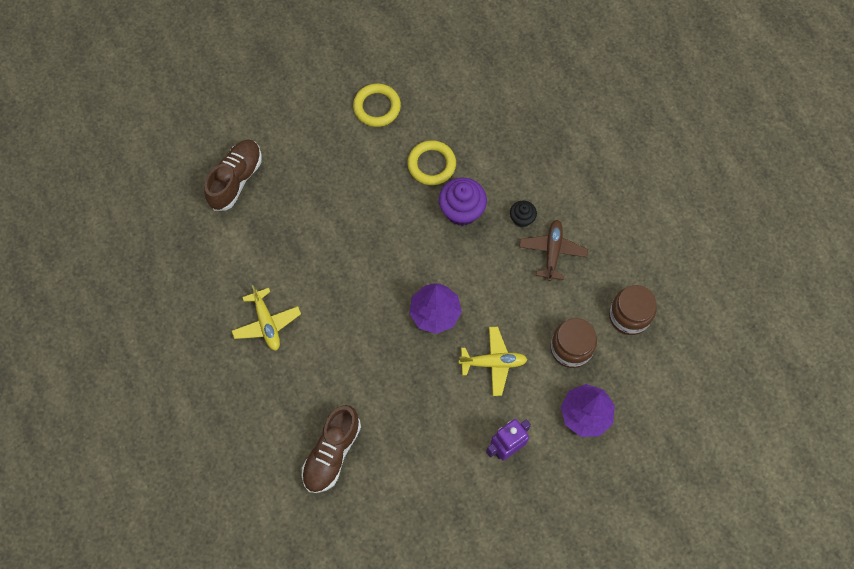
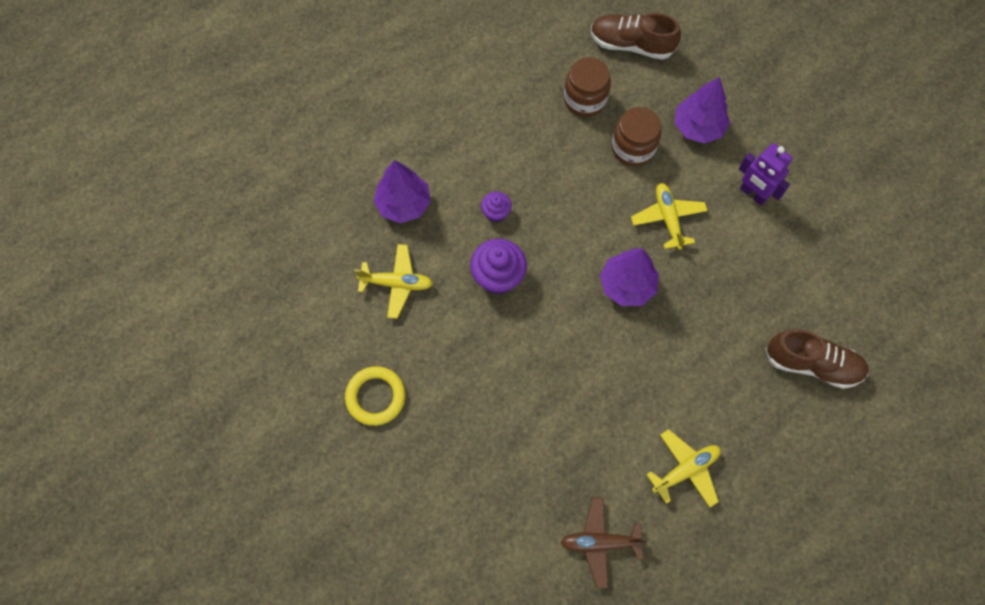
camera: 100 degrees left, 0 degrees up
(236, 180) = (506, 554): brown shoe -> brown shoe (631, 45)
(431, 164) = (445, 319): yellow ring -> none
(469, 133) = (396, 283): none -> yellow plane
(522, 219) = (496, 213): black cupcake -> purple cupcake
(541, 147) = (403, 204): none -> purple tree
(552, 252) = (529, 178): brown plane -> brown plane (600, 542)

